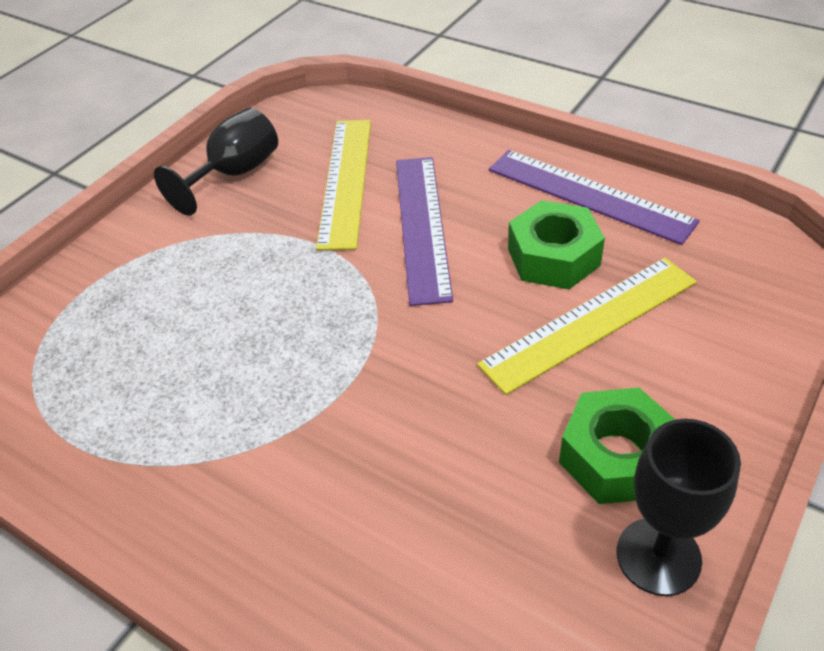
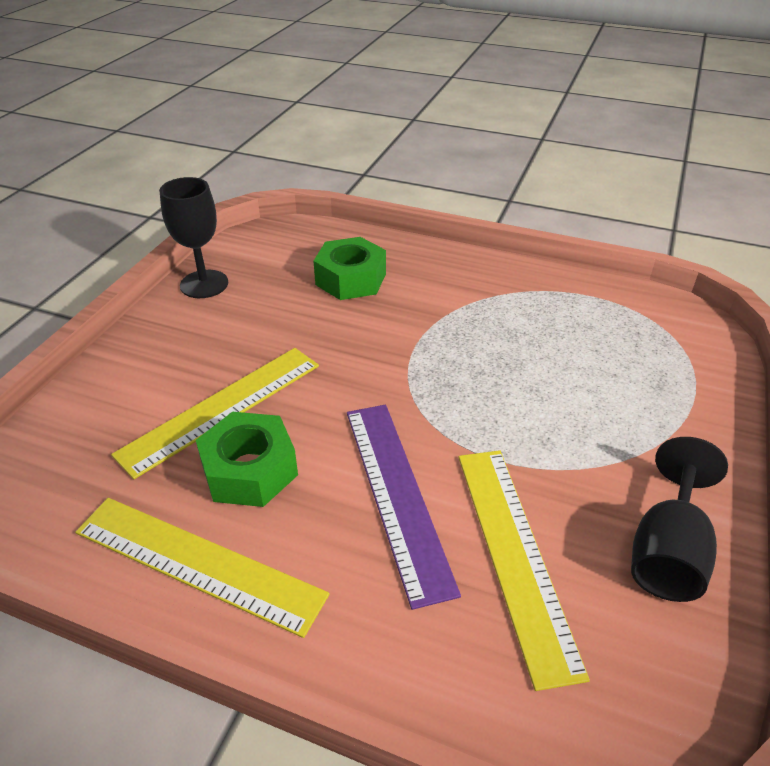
camera: 165 degrees right, 5 degrees down
(589, 195) = (198, 562): purple ruler -> yellow ruler
(616, 457) = (218, 323): green nut -> green nut (351, 279)

